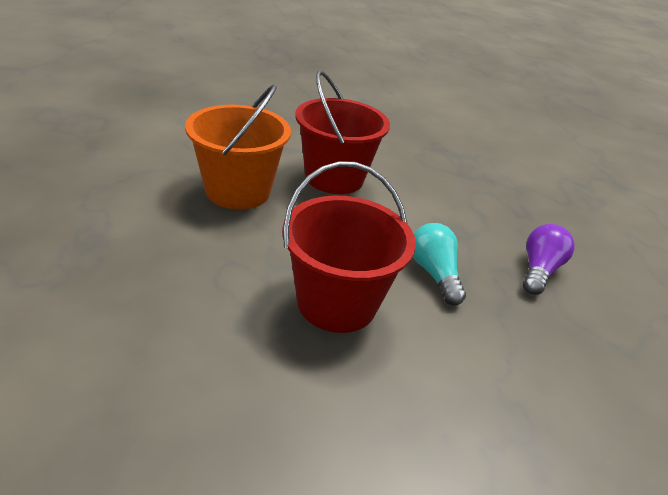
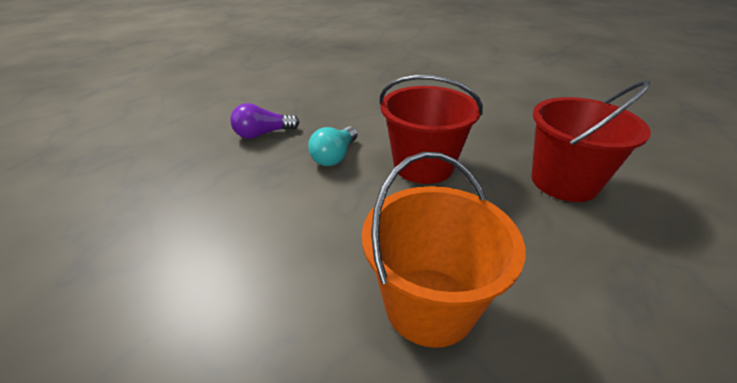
camera: 135 degrees left, 0 degrees up
(334, 178) = (289, 276): red bucket -> red bucket (564, 182)

